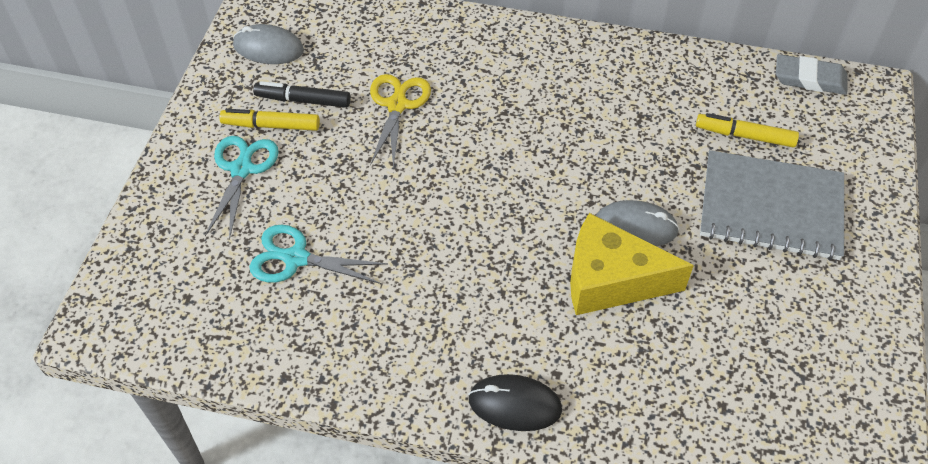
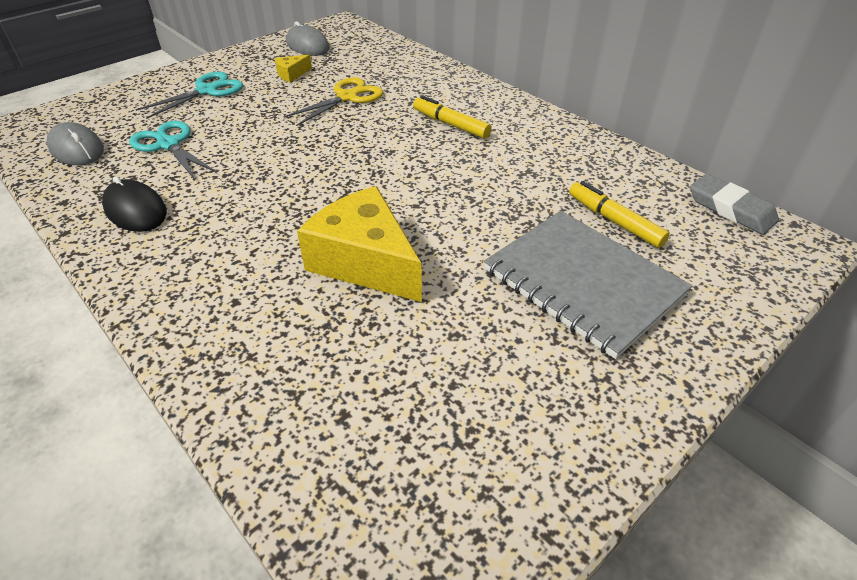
camera: 35 degrees right, 10 degrees down
(271, 125) = (255, 78): yellow marker -> yellow marker (451, 124)
(303, 100) = (292, 74): black marker -> yellow cheese
(514, 404) = (174, 304): black mouse -> black mouse (135, 210)
(635, 227) = (433, 237): grey mouse -> grey mouse (76, 149)

